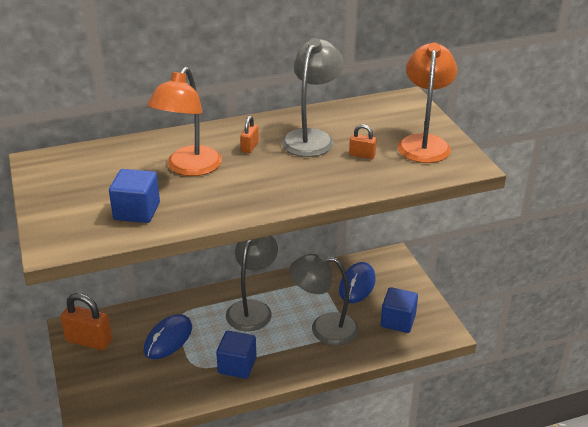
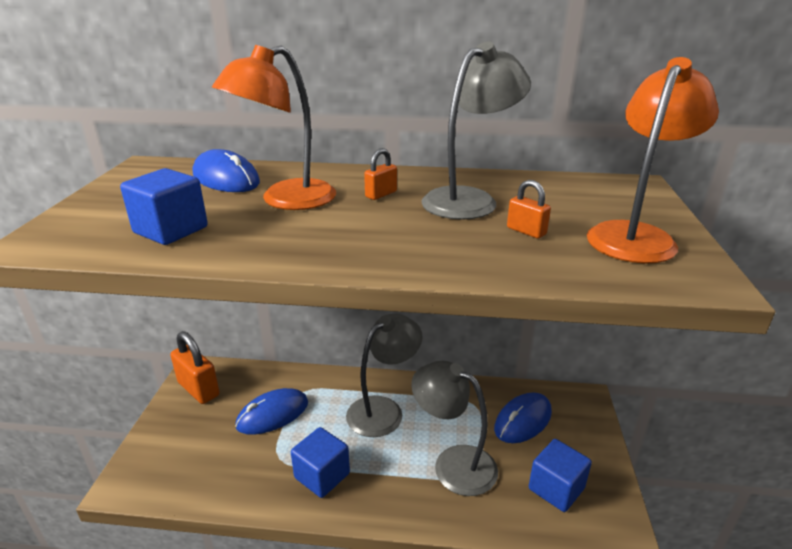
camera: 25 degrees right, 5 degrees down
(121, 159) = (226, 179): none -> blue mouse

